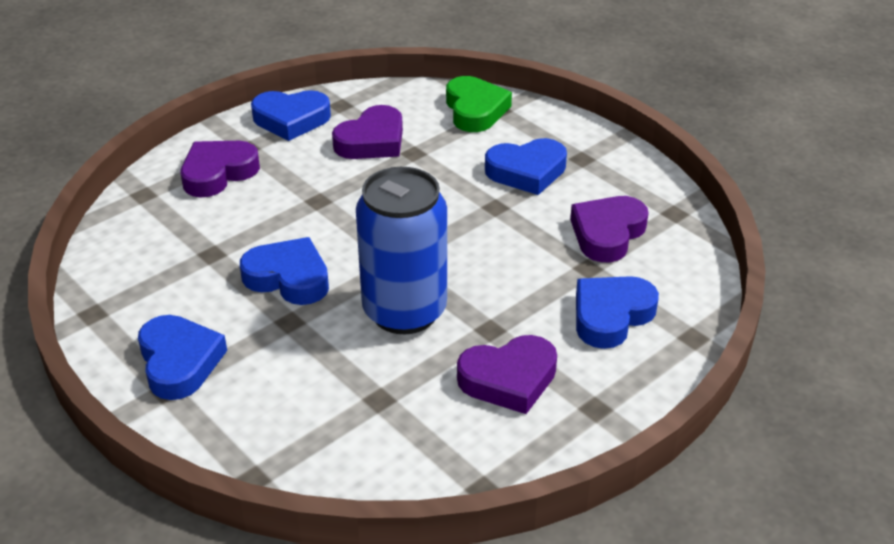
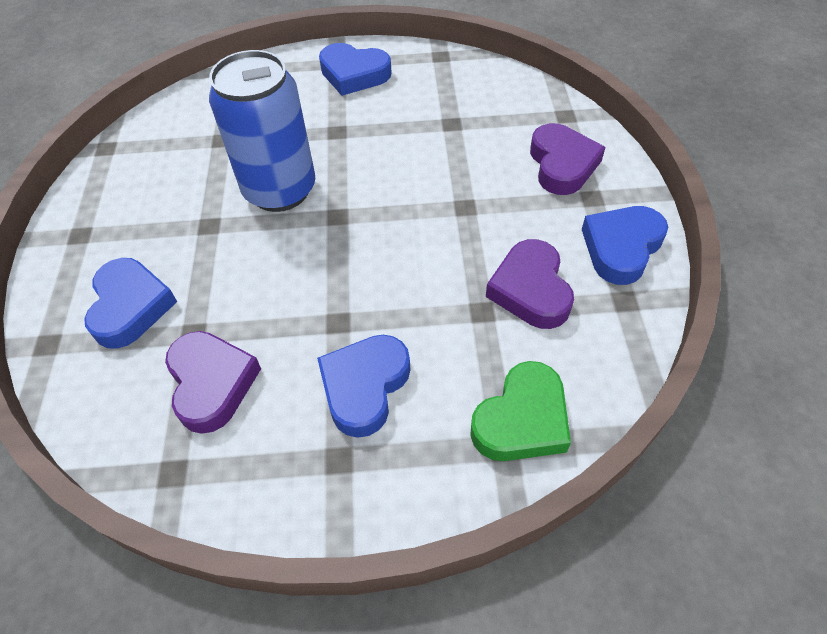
camera: 130 degrees right, 15 degrees up
(288, 278) = (382, 149): blue heart -> none
(475, 110) = (522, 419): green heart -> green heart turned 75 degrees counterclockwise
(509, 379) = (156, 207): purple heart -> none

